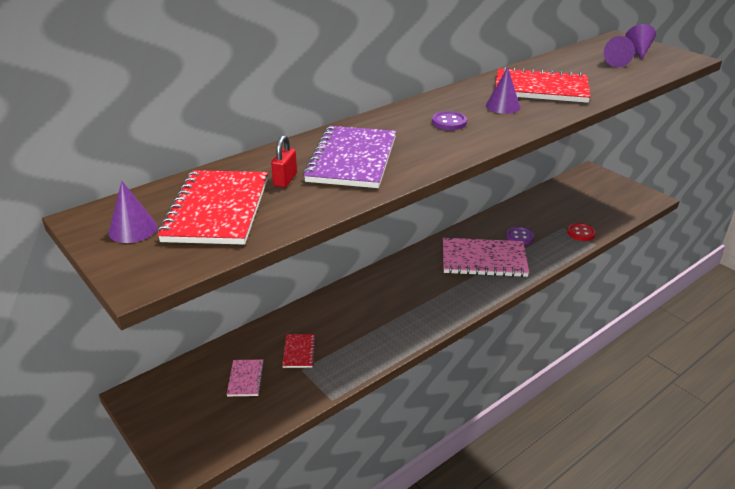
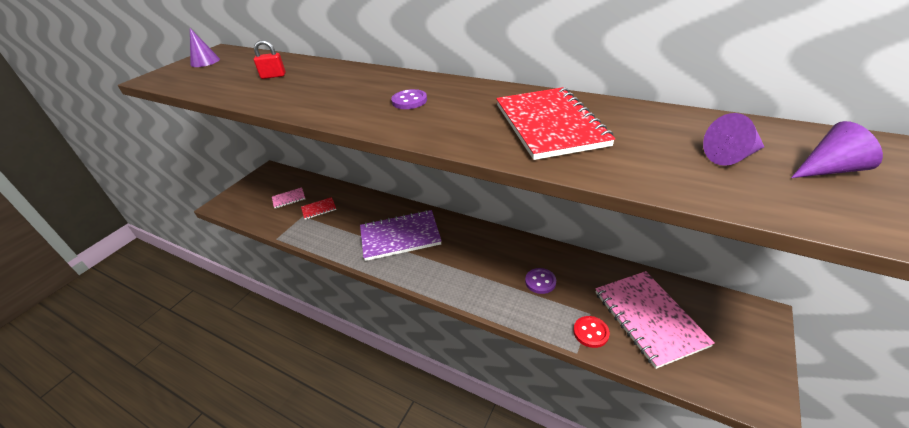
camera: 70 degrees right, 5 degrees up
(217, 209) = (229, 71): red notebook -> none
(352, 159) = (313, 86): purple notebook -> purple notebook (400, 237)
(483, 259) = (481, 266): pink notebook -> pink notebook (649, 318)
(502, 106) = (472, 115): purple cone -> none

